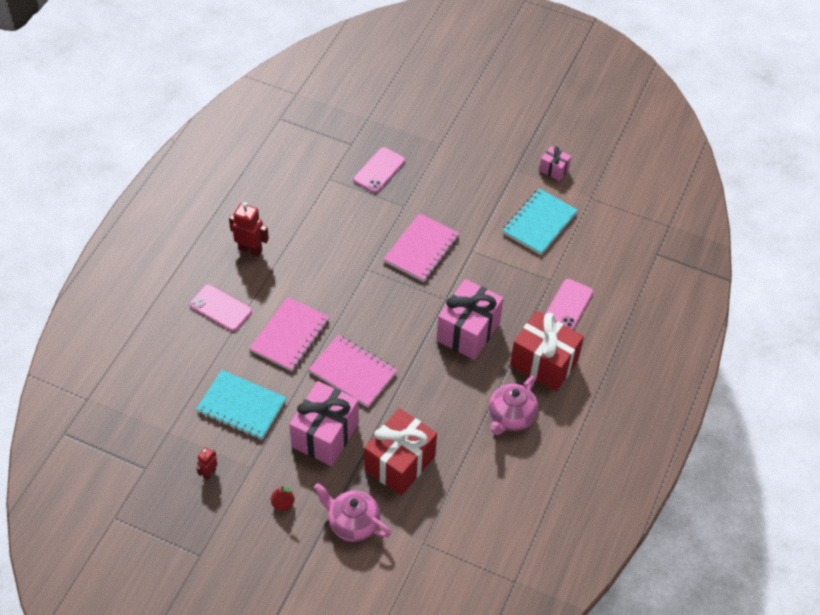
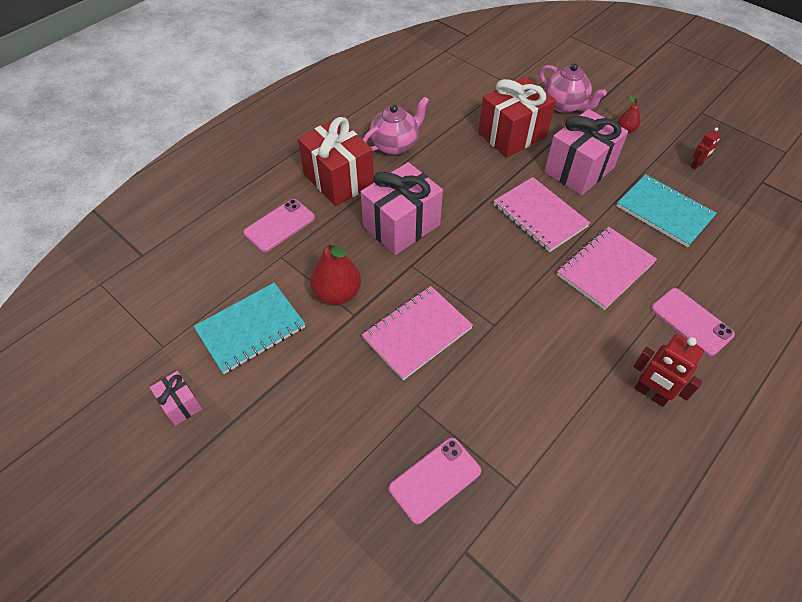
camera: 160 degrees left, 0 degrees up
(492, 262) = (337, 293): none -> red pear

